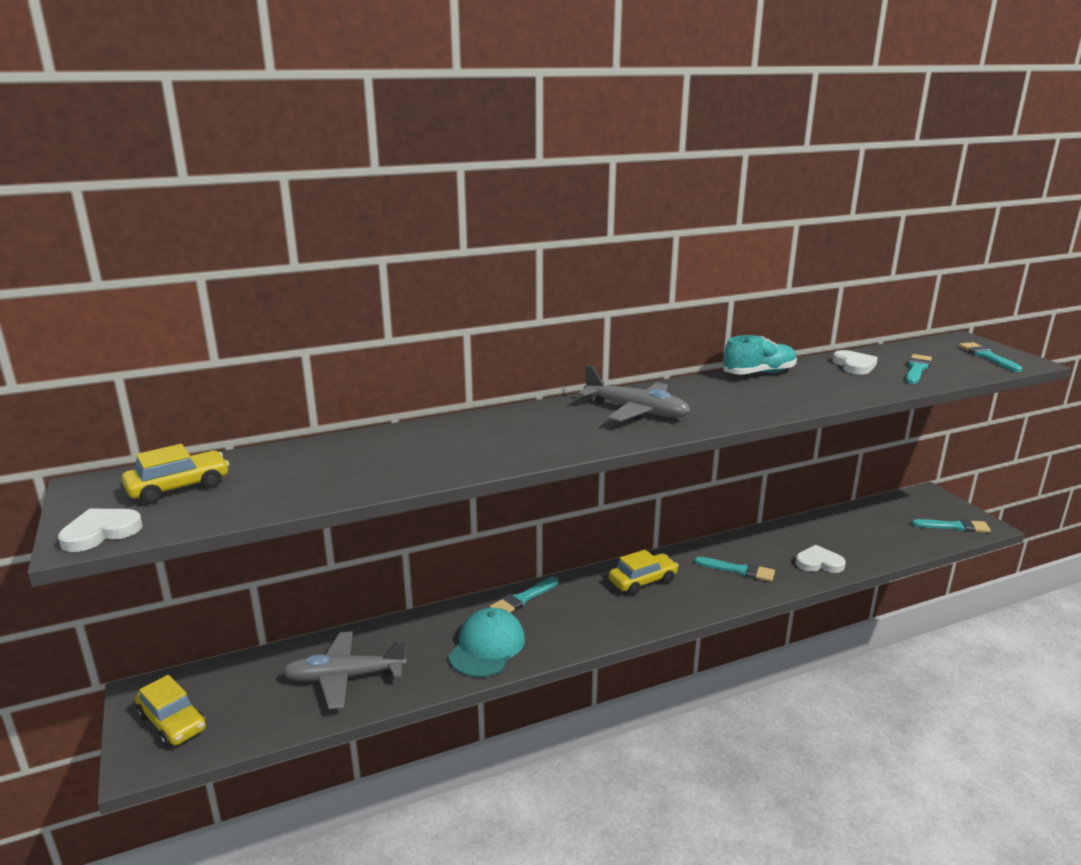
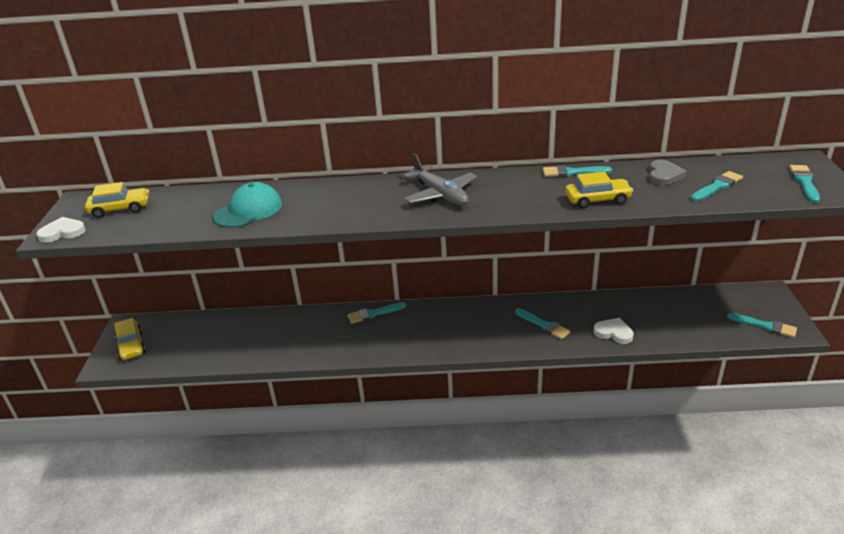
camera: 25 degrees right, 10 degrees up
(344, 677) = (234, 341): grey plane -> none
(487, 647) = (328, 342): turquoise cap -> turquoise cap (248, 210)
(642, 581) = (465, 318): yellow car -> yellow car (597, 200)
(759, 373) = (572, 172): turquoise shoe -> turquoise brush
(854, 365) = (664, 175): white heart -> grey heart

